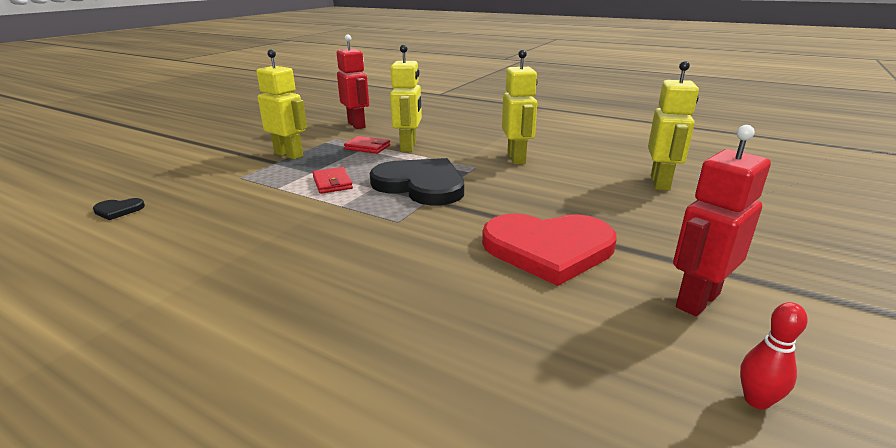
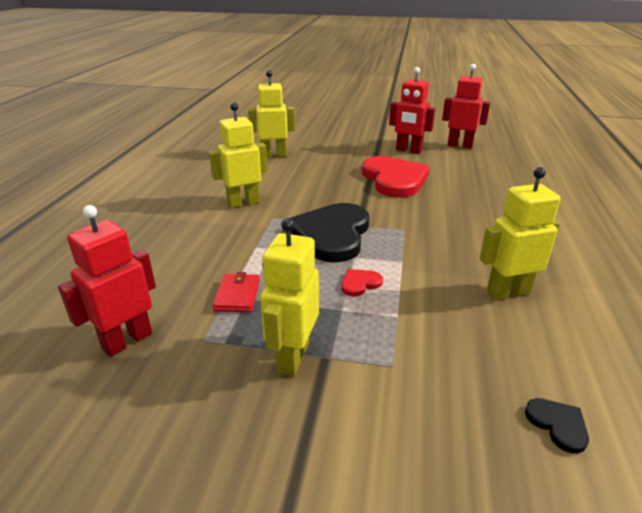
camera: 110 degrees left, 5 degrees up
(332, 183) = (360, 283): red wallet -> red heart
(409, 147) = (226, 265): yellow robot -> yellow robot (507, 292)
(756, 400) = (460, 145): red bowling pin -> red robot

